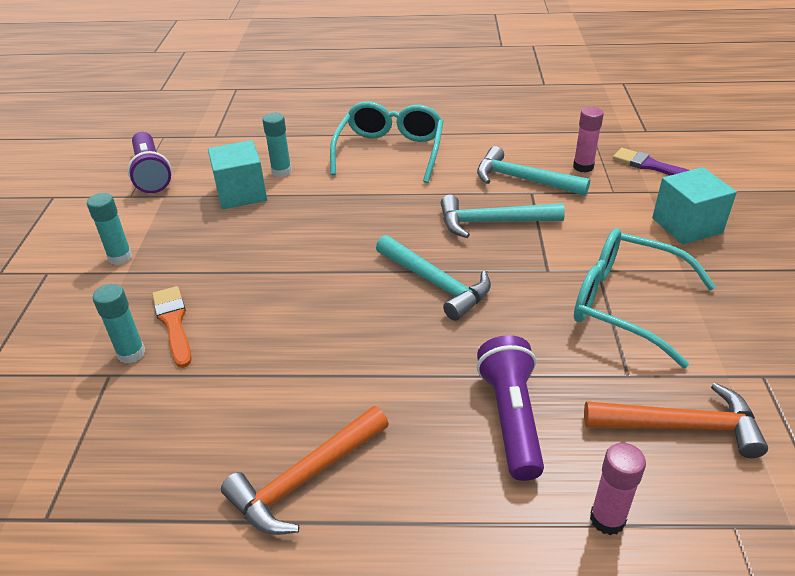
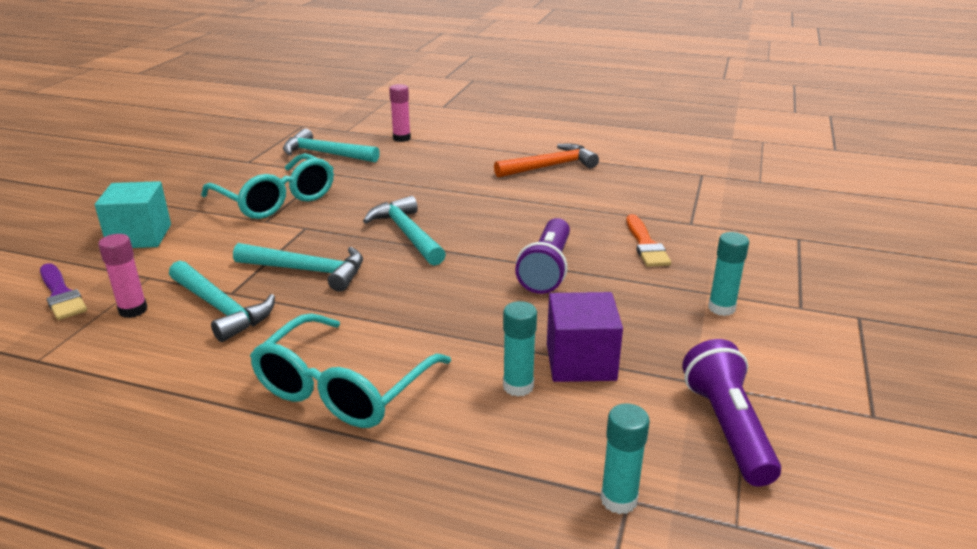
camera: 165 degrees left, 10 degrees down
(131, 353) = (677, 231): turquoise glue stick -> turquoise glue stick (618, 500)
(241, 193) = (580, 362): turquoise cube -> purple cube
(511, 417) = (416, 168): purple flashlight -> purple flashlight (547, 269)
(681, 426) = (325, 154): orange hammer -> turquoise hammer

